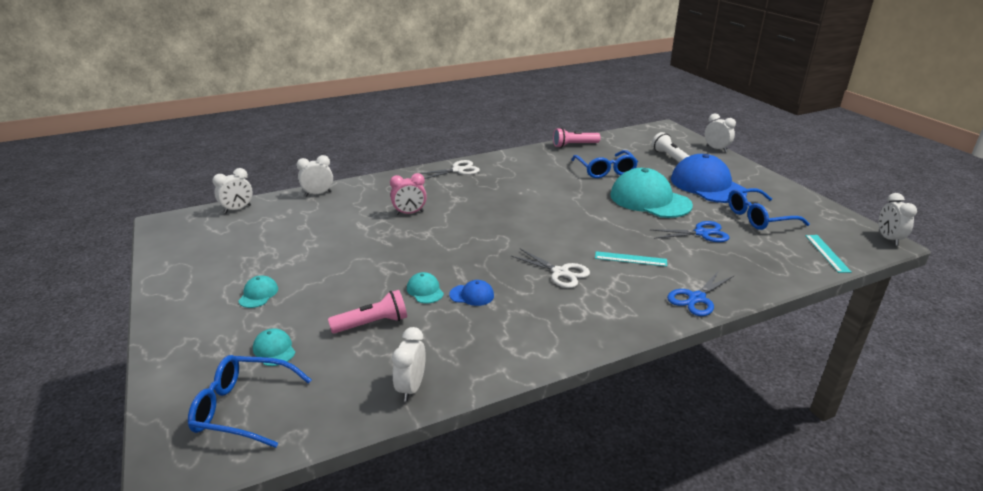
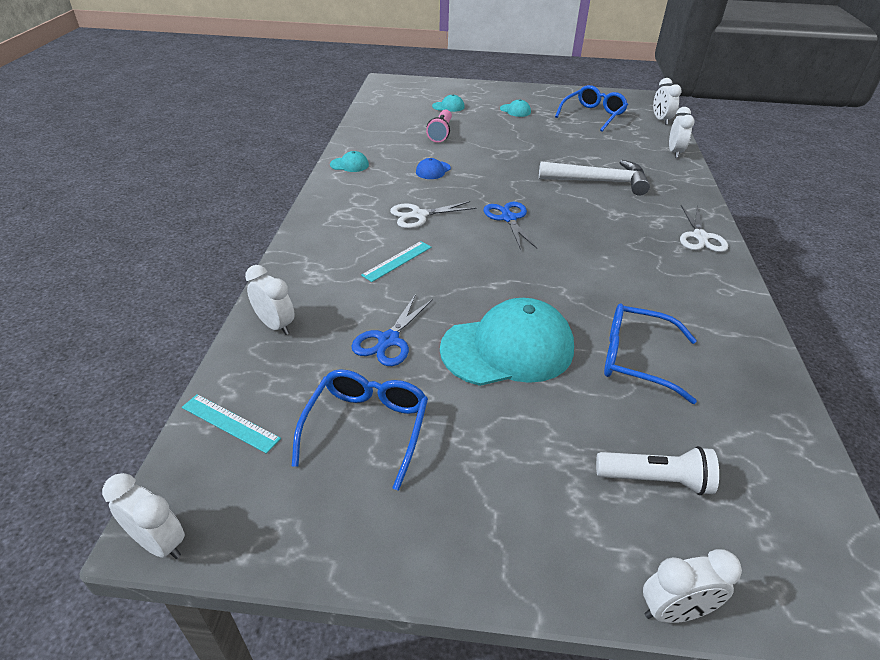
camera: 120 degrees right, 10 degrees up
(243, 408) = (408, 95): blue glasses -> blue glasses (593, 115)
(409, 213) = (599, 182): pink clock -> white hammer
(411, 388) = (366, 130): white clock -> white clock (275, 325)
(425, 290) = (459, 157): turquoise cap -> turquoise cap (349, 165)
(574, 145) = (767, 378): pink flashlight -> none
(696, 298) = (299, 263): blue scissors -> blue scissors (508, 218)
(707, 185) = (507, 447): blue cap -> none

